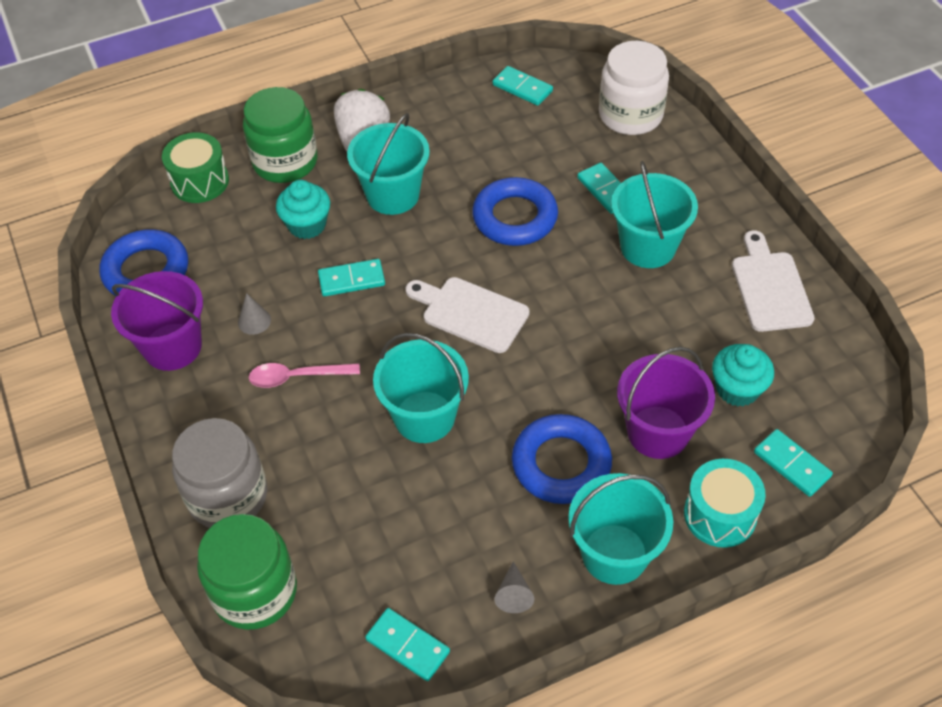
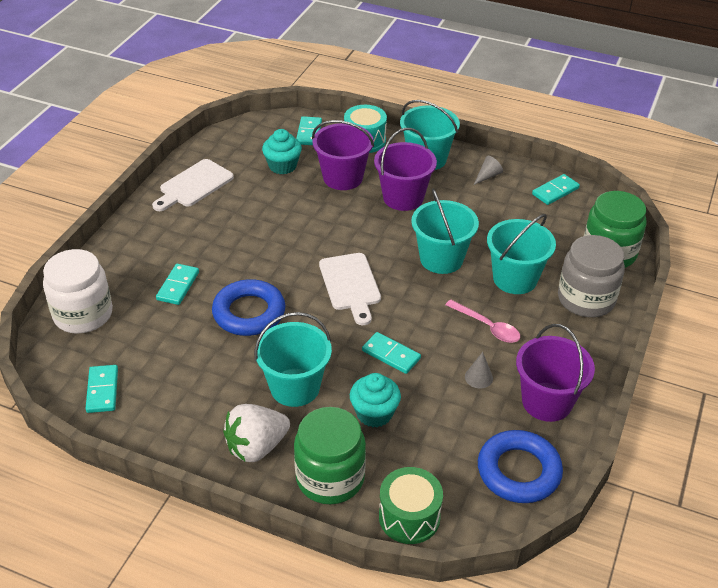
camera: 135 degrees left, 10 degrees down
(407, 646) = (555, 191): turquoise domino -> turquoise domino turned 60 degrees clockwise
(561, 464) = (403, 198): blue ring -> purple bucket
(648, 247) = (211, 243): turquoise bucket -> turquoise bucket (515, 279)

